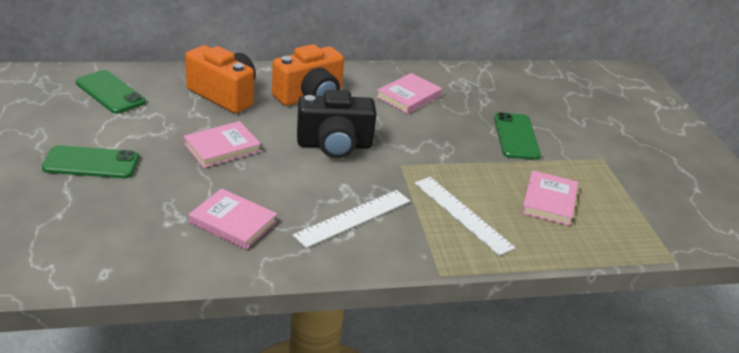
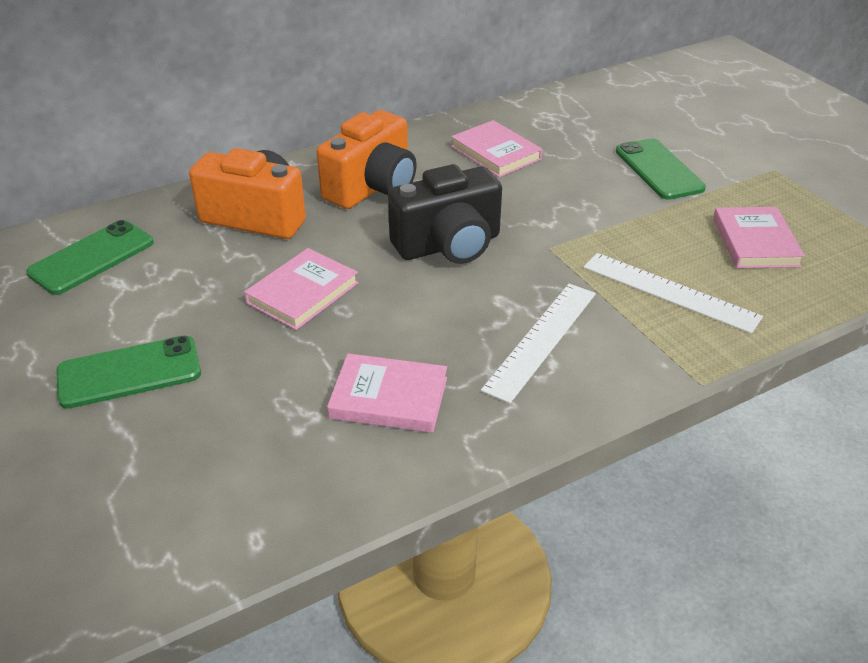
camera: 15 degrees left, 5 degrees up
(110, 92) = (91, 257): green phone -> green phone turned 75 degrees counterclockwise
(408, 96) = (496, 153): pink book -> pink book turned 60 degrees counterclockwise

